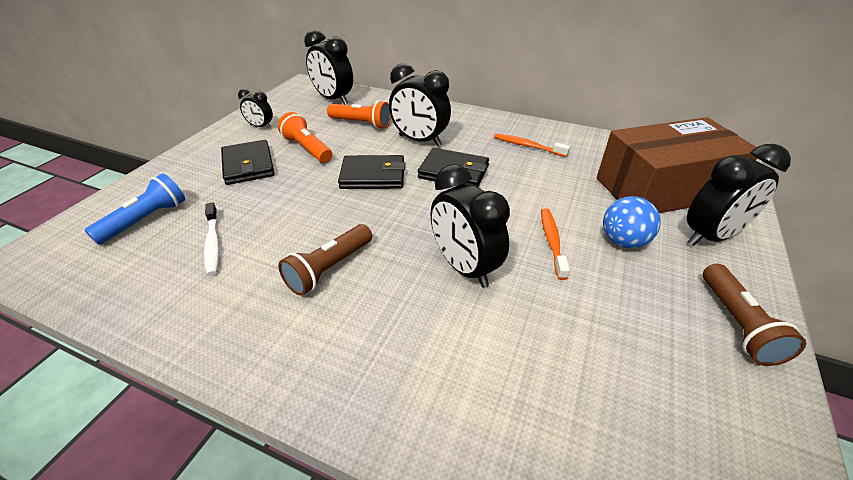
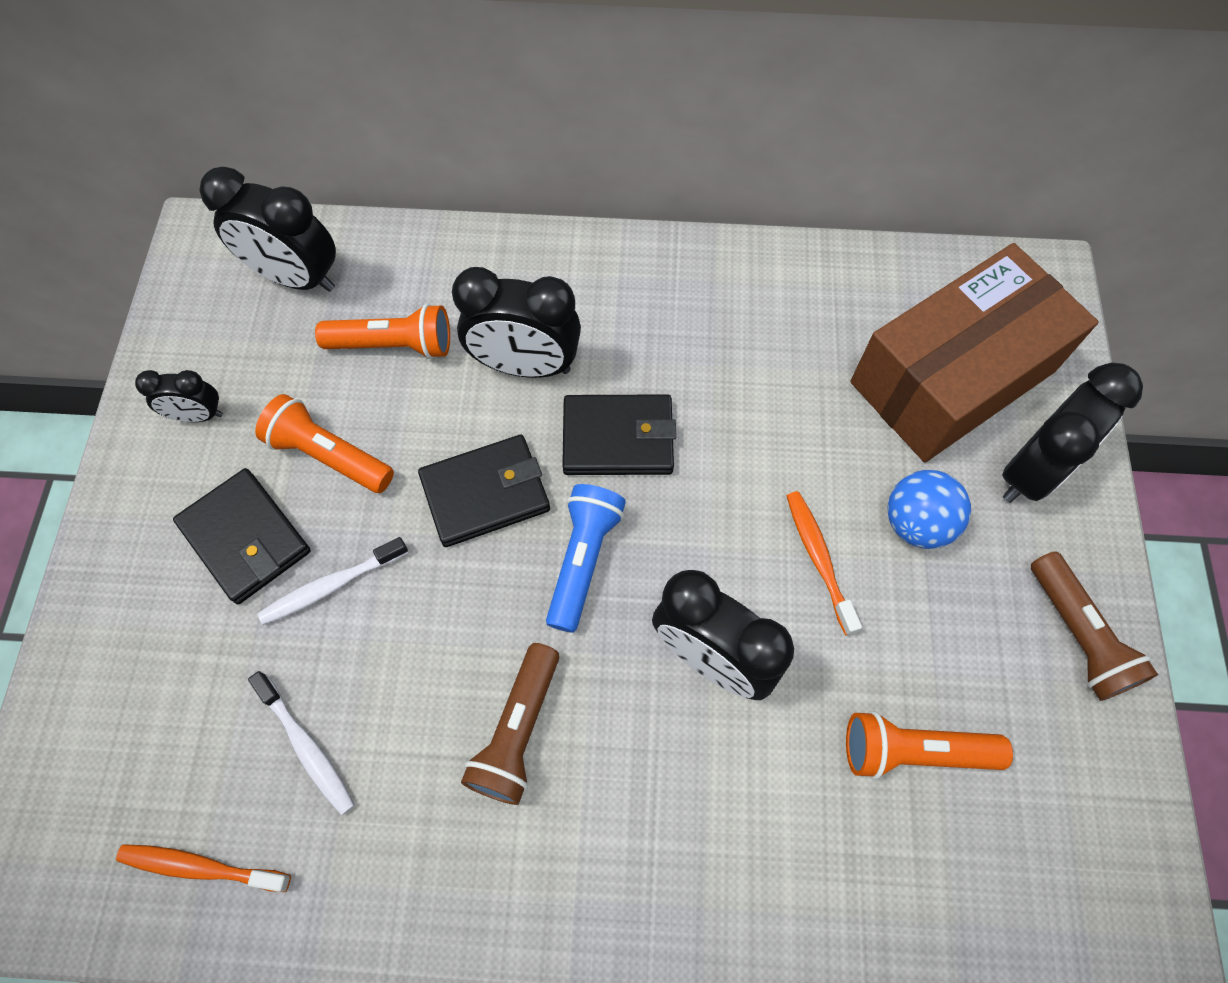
camera: 20 degrees left, 25 degrees up
(146, 220) = (154, 736): blue flashlight -> blue flashlight (583, 560)
(274, 189) = (331, 586): none -> white toothbrush
(527, 146) = (718, 324): orange toothbrush -> orange toothbrush (201, 867)
(590, 353) = (913, 750): none -> orange flashlight

